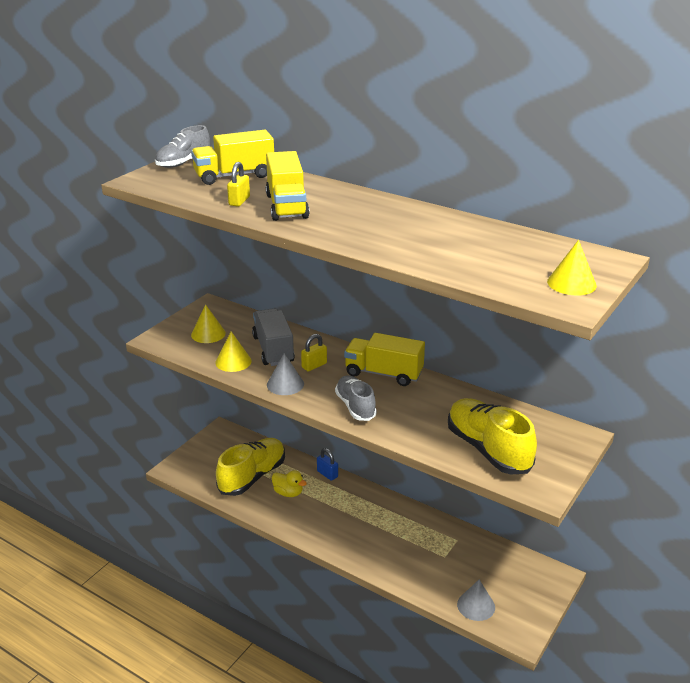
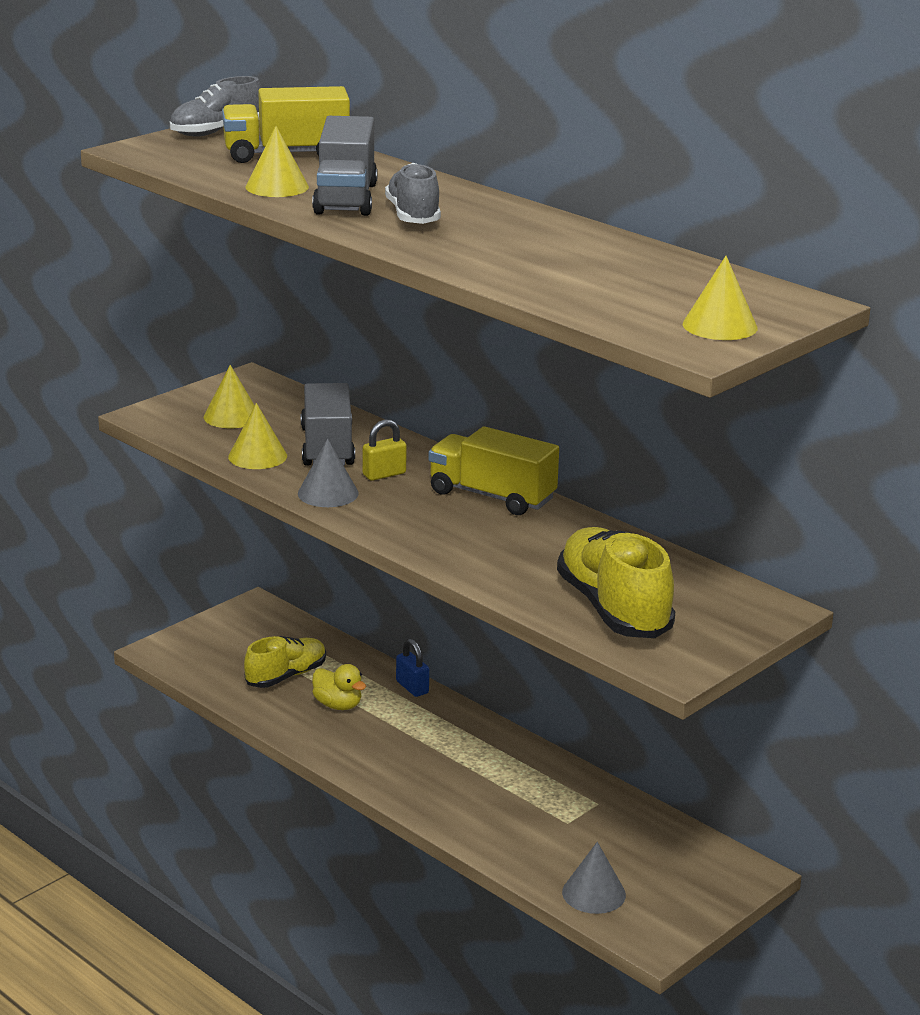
camera: 10 degrees right, 5 degrees down
(239, 201) = (277, 187): yellow padlock -> yellow cone
(252, 476) = (286, 676): yellow shoe -> yellow shoe, size x0.64
(287, 206) = (346, 198): yellow truck -> grey truck
(355, 406) = (427, 533): grey shoe -> grey shoe (413, 216)

